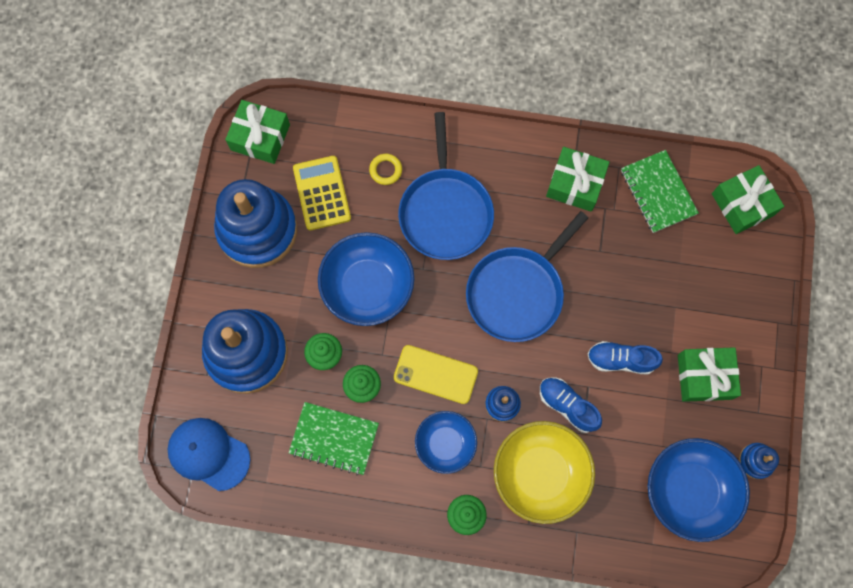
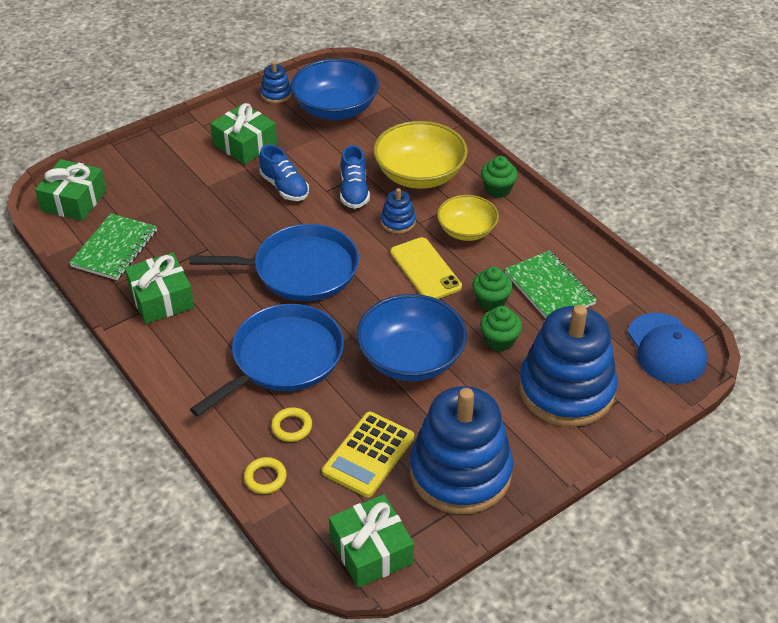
camera: 135 degrees left, 30 degrees down
(363, 126) = (265, 478): none -> yellow ring
(445, 444) = (466, 230): blue bowl -> yellow bowl

